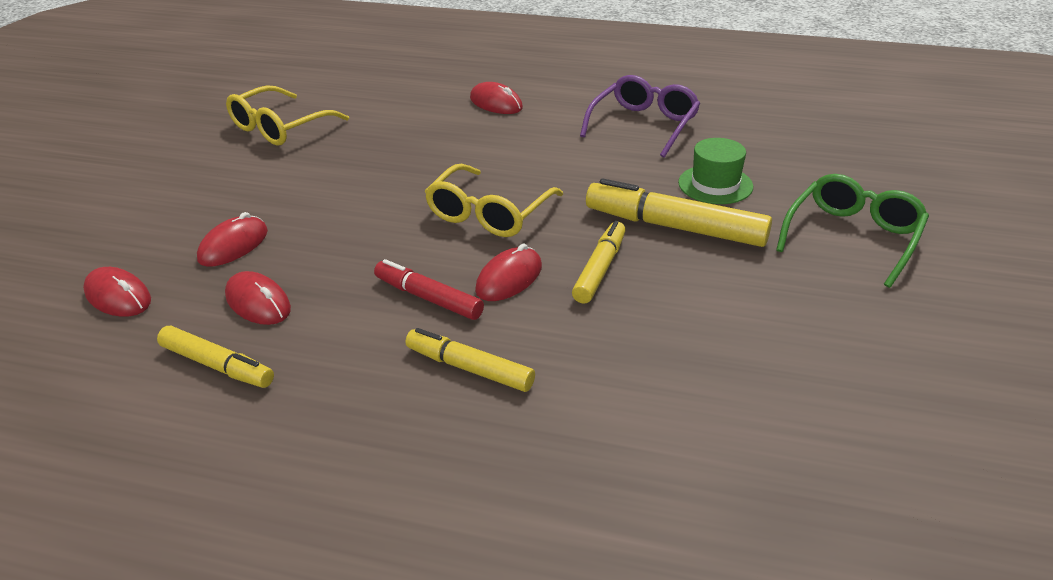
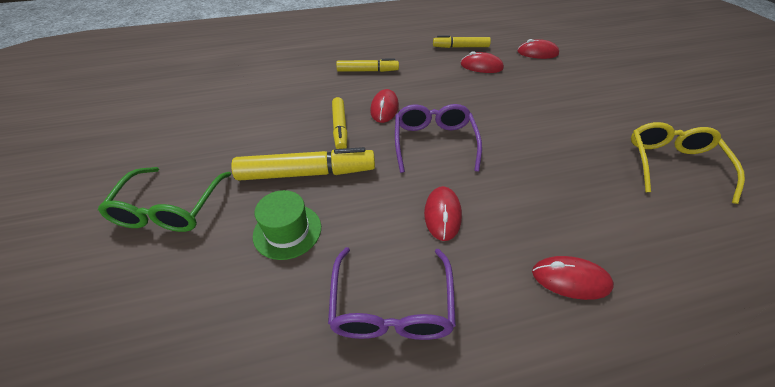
camera: 150 degrees right, 10 degrees up
(233, 246) = (534, 82): red mouse -> red mouse (442, 215)
(428, 298) = (413, 89): red marker -> none
(489, 213) = (434, 142): yellow glasses -> purple glasses

